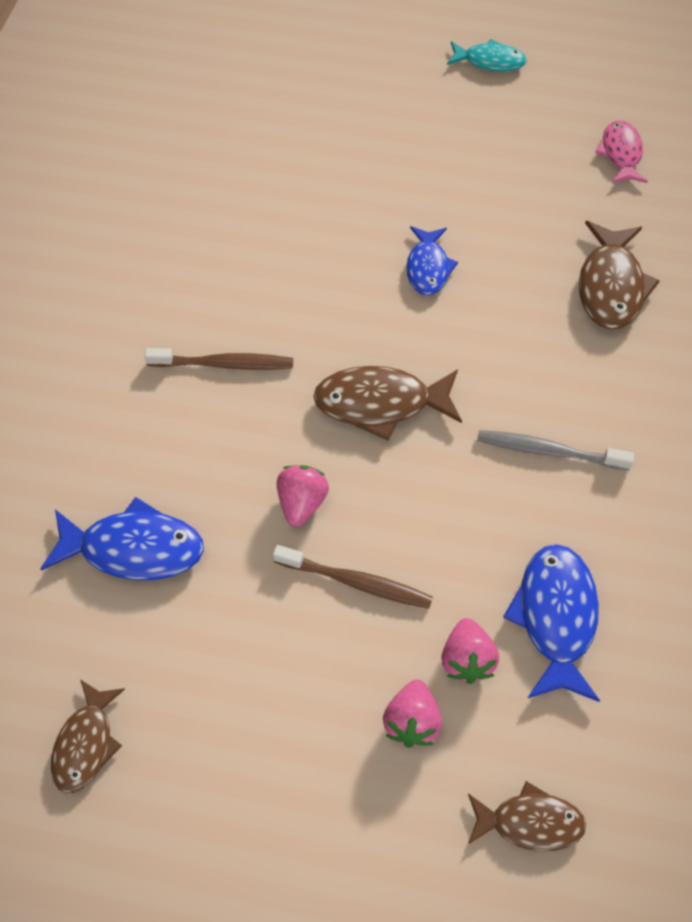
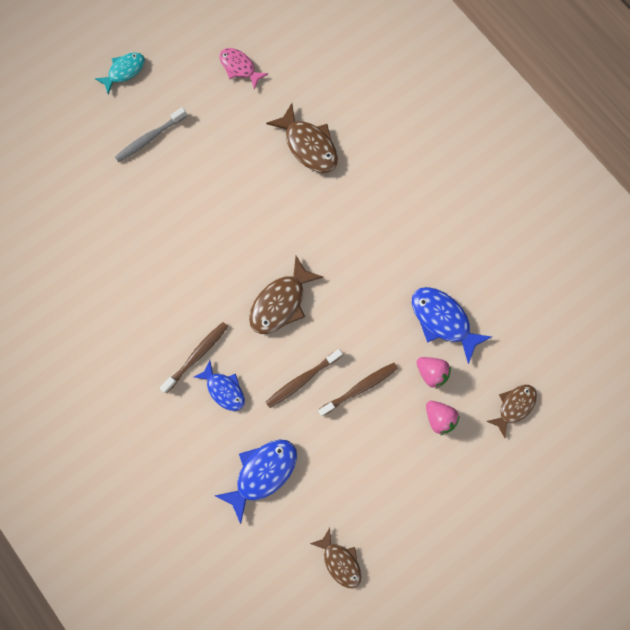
camera: 50 degrees left, 20 degrees up
(302, 503) = (302, 379): pink strawberry -> brown toothbrush
(428, 268) = (225, 216): blue fish -> blue fish (224, 389)
(549, 451) = (367, 252): grey toothbrush -> grey toothbrush (150, 138)

